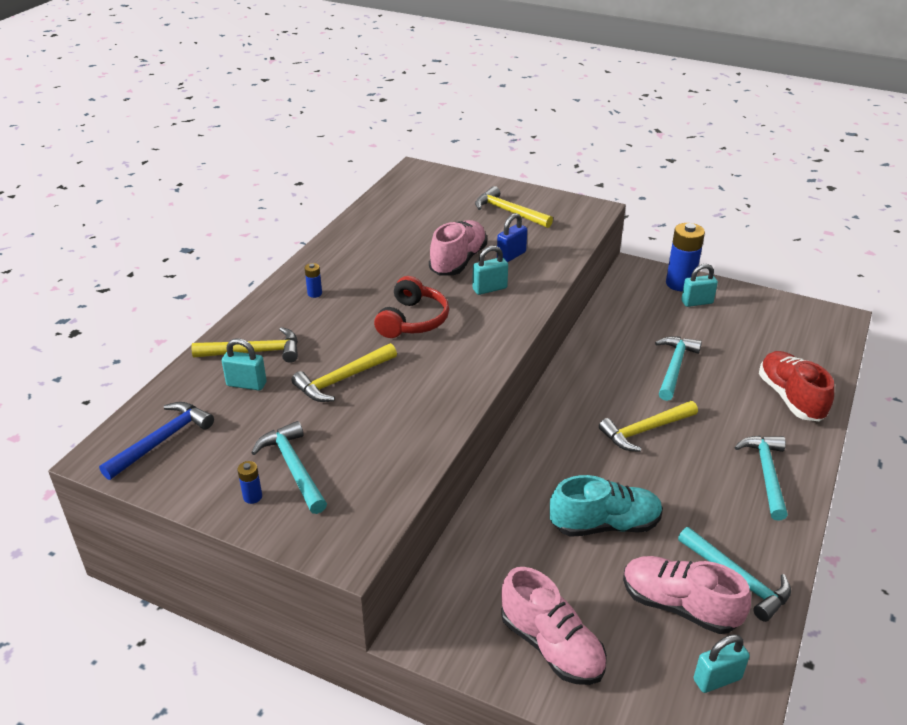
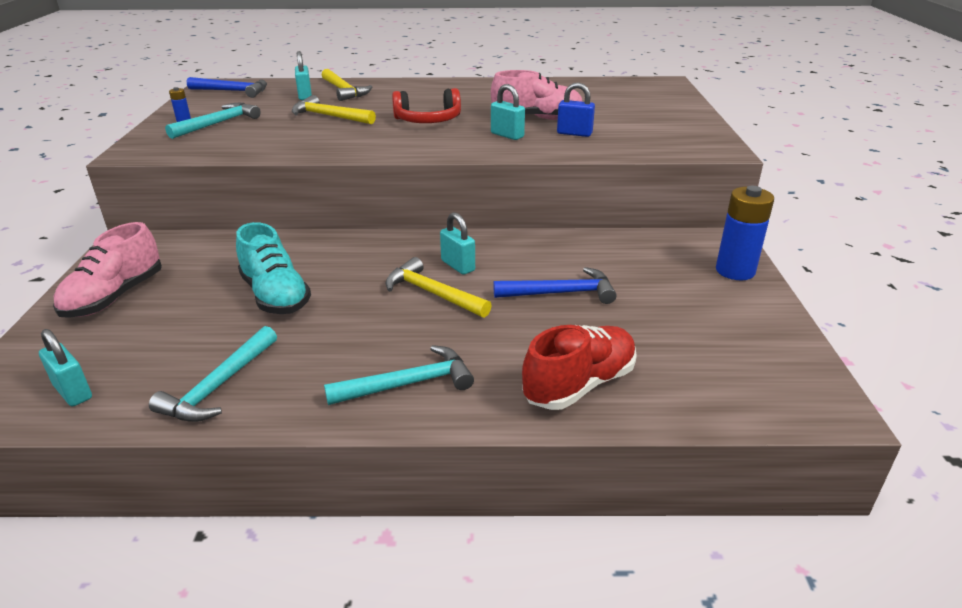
camera: 65 degrees right, 5 degrees down
(314, 293) = (433, 90): blue battery -> none
(509, 212) = (652, 120): yellow hammer -> none
(675, 367) = (561, 293): turquoise hammer -> blue hammer
(679, 606) = (172, 354): pink shoe -> none
(697, 302) = (710, 287): turquoise padlock -> turquoise padlock (458, 266)

